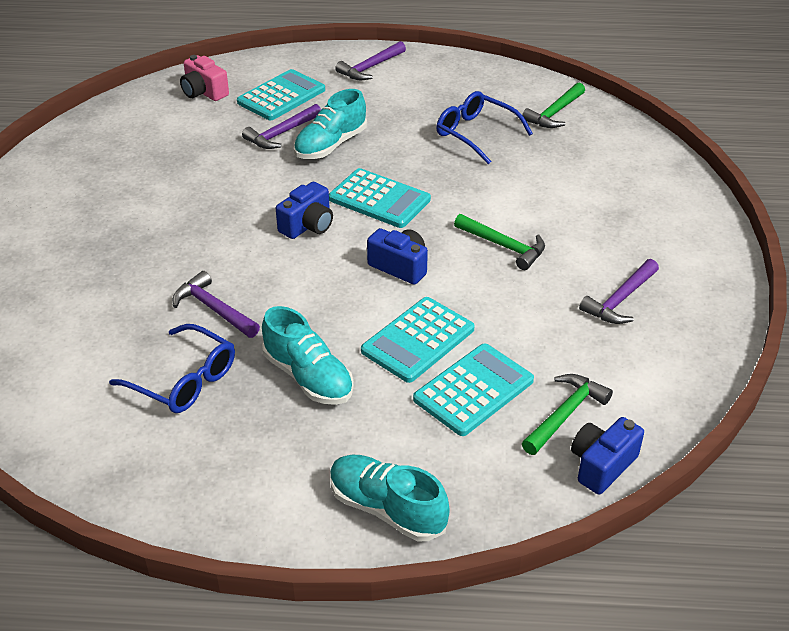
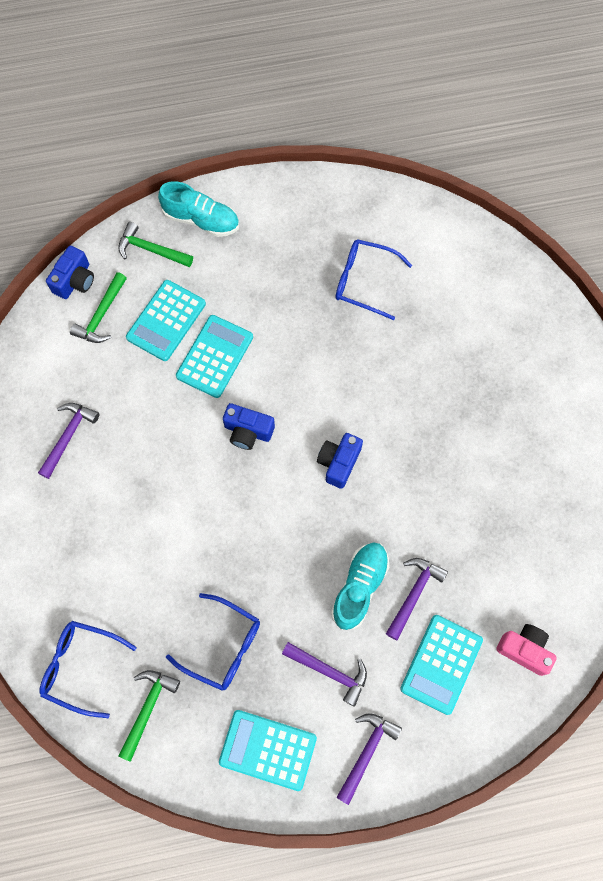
camera: 165 degrees right, 30 degrees up
(213, 309) = (374, 350): purple hammer -> purple hammer (330, 672)
(308, 377) = (281, 304): turquoise shoe -> none
(379, 199) = (289, 514): turquoise calculator -> turquoise calculator (268, 749)
(504, 246) = (168, 478): green hammer -> green hammer (151, 249)
(615, 143) = (81, 667): none -> blue glasses

